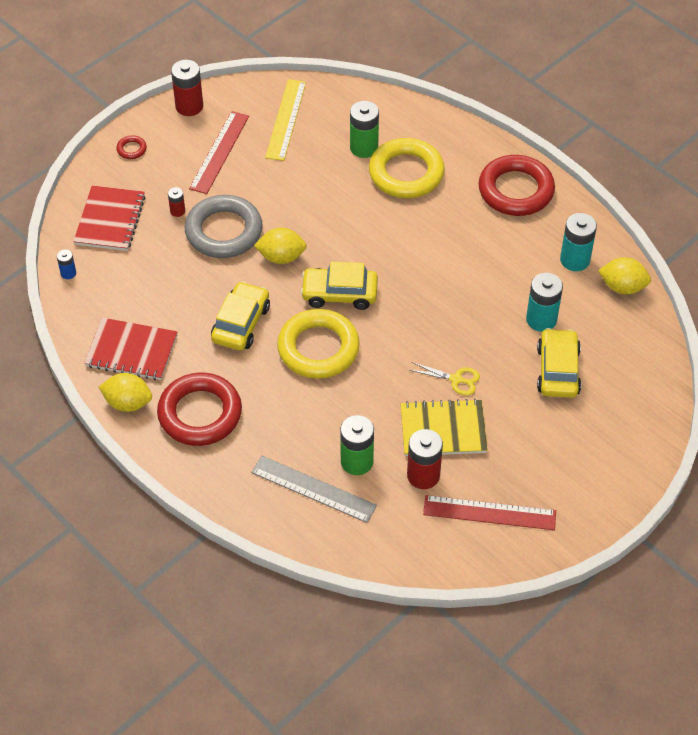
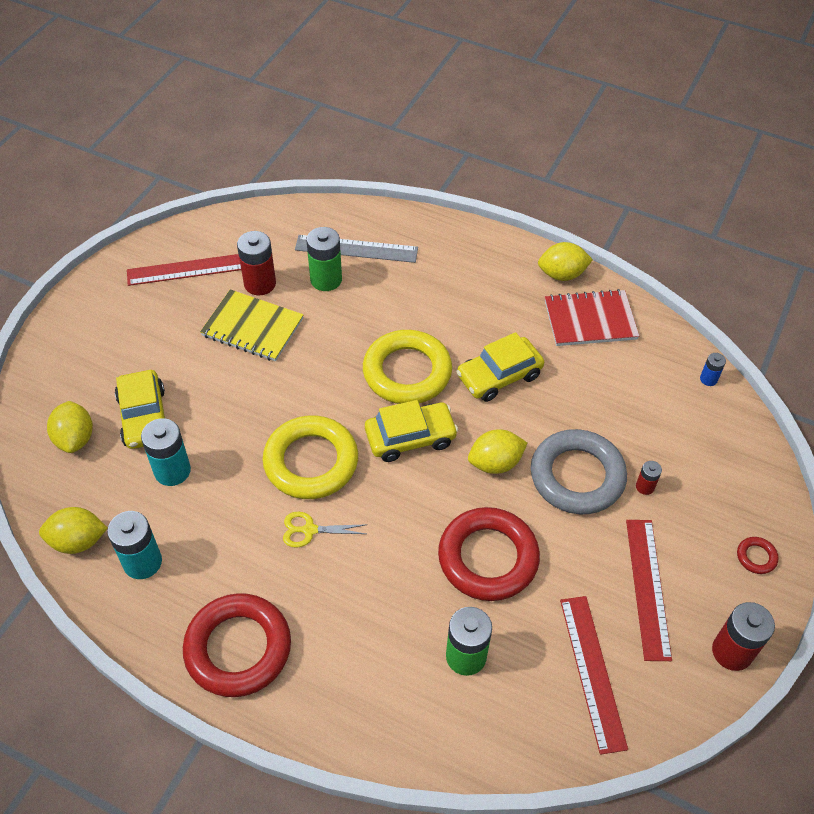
camera: 160 degrees right, 0 degrees up
(110, 220) = (711, 452): red notebook -> none
(200, 413) = (490, 282): red ring -> red ring (488, 558)
(241, 323) = (499, 376): yellow car -> yellow car turned 60 degrees clockwise
(286, 119) = (592, 672): yellow ruler -> red ruler
(406, 173) = (393, 630): yellow ring -> yellow ring (311, 462)
(443, 429) = (252, 327): yellow notebook -> yellow notebook turned 45 degrees clockwise
(456, 379) = (252, 379): yellow scissors -> yellow scissors (309, 530)
(619, 368) = (75, 438): none -> yellow lemon

